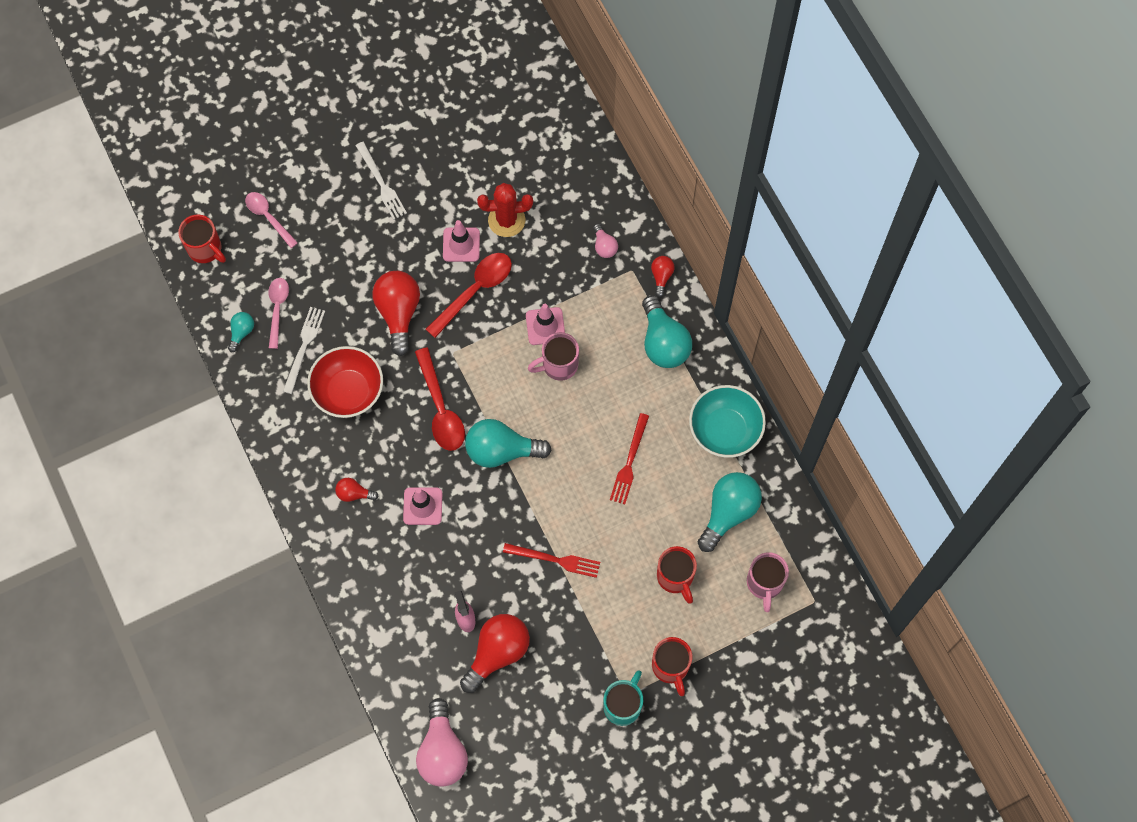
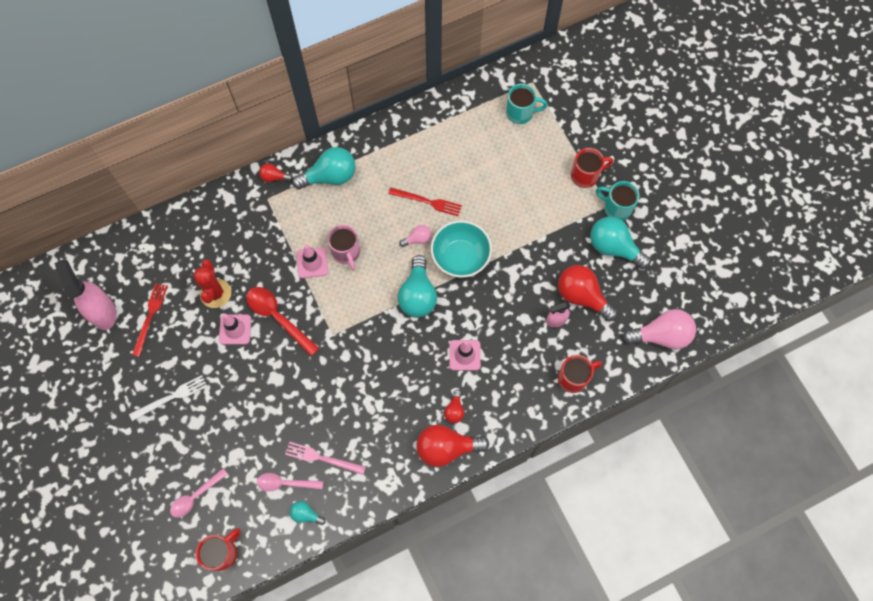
camera: 90 degrees left, 0 degrees up
(304, 347) = (323, 458): white fork -> pink fork
(348, 391) = (364, 418): red bowl -> none
(398, 313) = (294, 379): red light bulb -> red light bulb (446, 448)
(440, 408) = (381, 343): red spoon -> none
(485, 102) = (102, 311): none -> pink spray bottle
(554, 560) = (506, 255): red fork -> red fork (150, 317)
(604, 246) = (245, 218): pink light bulb -> pink light bulb (417, 239)
(675, 577) = (518, 171): red mug -> red mug (573, 378)
(725, 430) = (403, 136): turquoise bowl -> turquoise bowl (460, 257)
(728, 512) = (467, 135): turquoise light bulb -> turquoise light bulb (613, 247)
(764, 583) = (520, 113): pink mug -> turquoise mug

